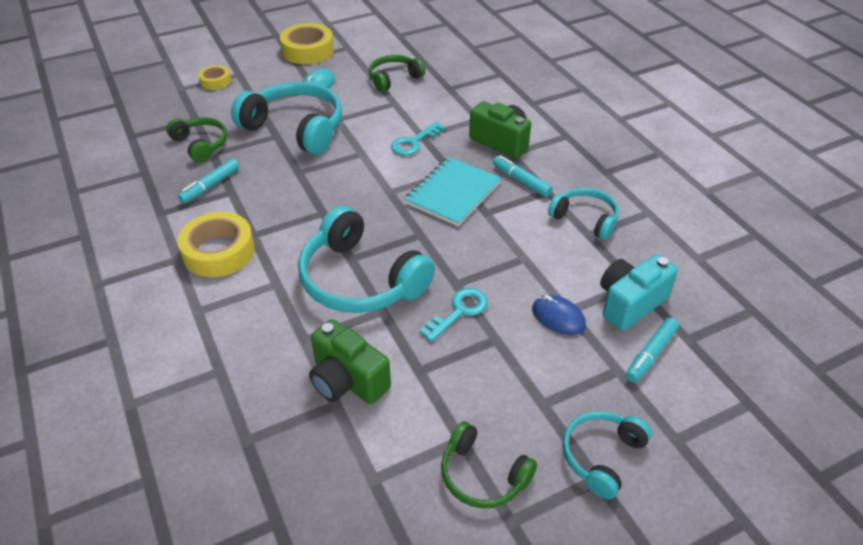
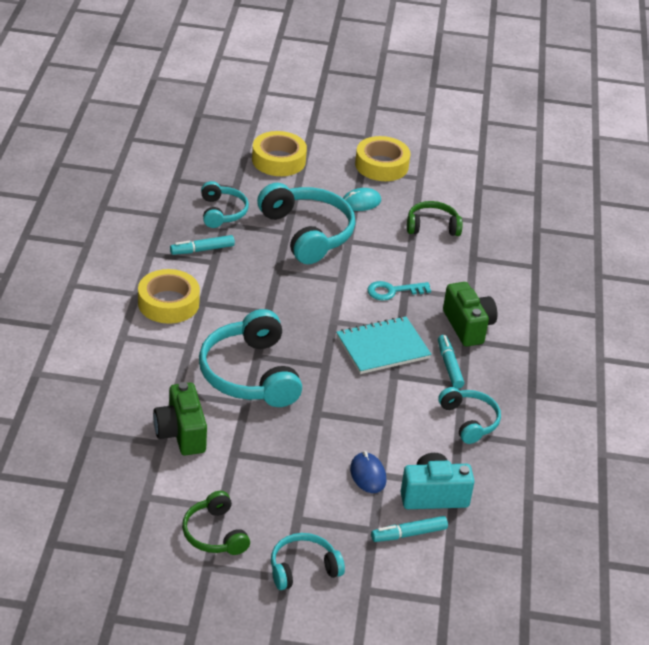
camera: 30 degrees right, 5 degrees down
(201, 145) = (222, 212): green headphones -> turquoise headphones
(215, 81) = (278, 160): yellow tape -> yellow tape, size x1.80
(459, 311) = (299, 432): turquoise key -> none

